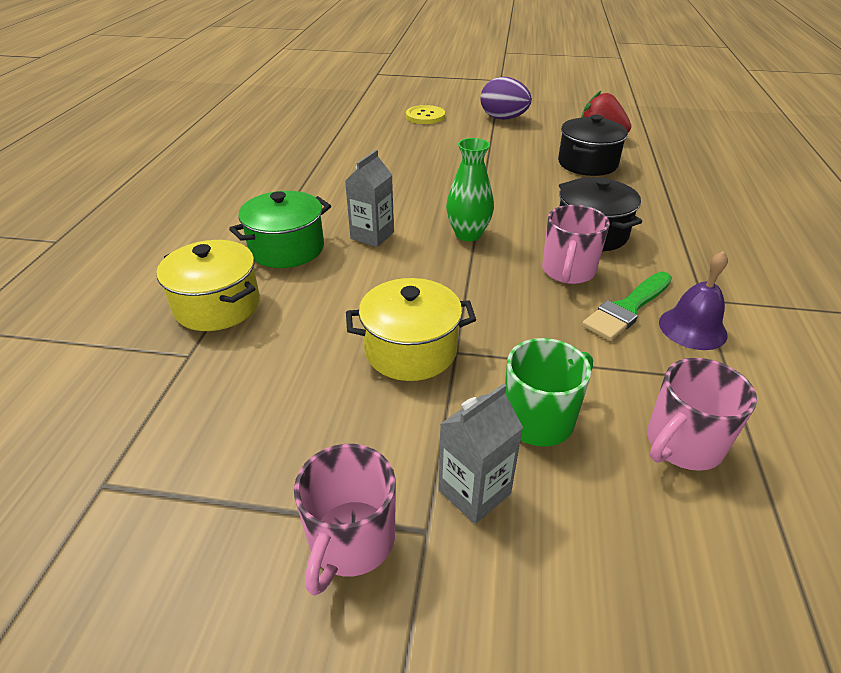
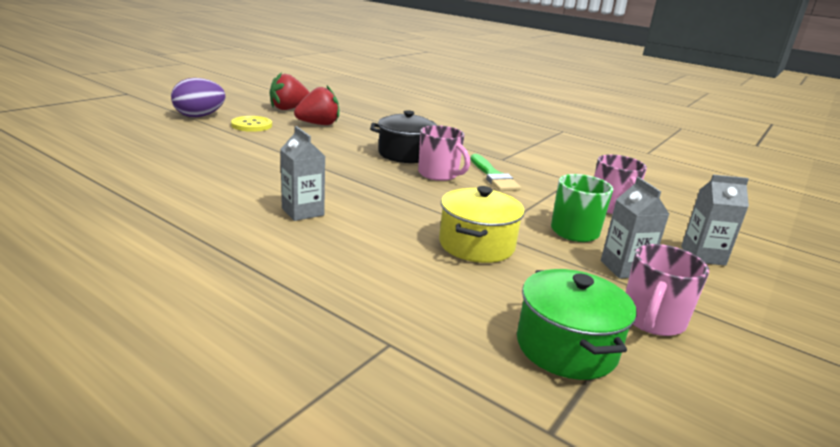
camera: 65 degrees left, 15 degrees down
(217, 306) = (321, 309): yellow pot -> none
(287, 248) = (266, 251): green pot -> green pot (566, 347)
(351, 541) = (652, 320): pink mug -> pink mug turned 75 degrees clockwise
(425, 116) = (129, 132): yellow button -> yellow button (251, 125)
(468, 234) = (354, 183): green vase -> none
(587, 163) = (318, 124): black pot -> red strawberry
(622, 592) = (703, 256): none -> grey carton
(692, 328) = (524, 170): purple bell -> none

